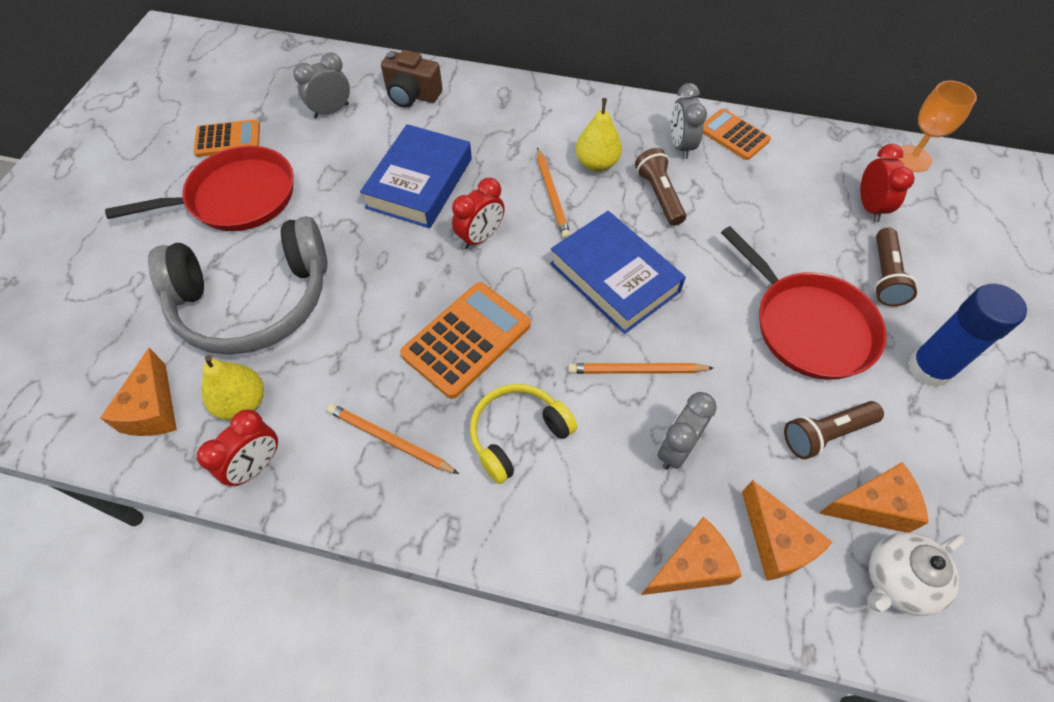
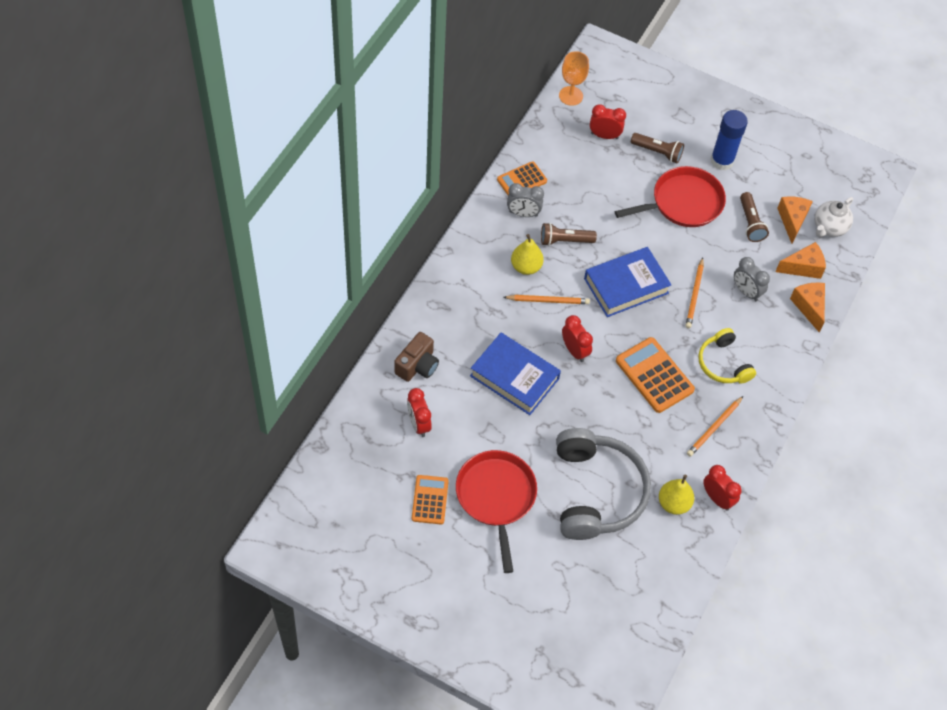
camera: 80 degrees left, 0 degrees up
(153, 409) = (668, 554): orange cheese -> none
(331, 111) = (418, 424): grey clock -> red clock
(895, 581) = (829, 228): white teapot -> white teapot turned 60 degrees clockwise

